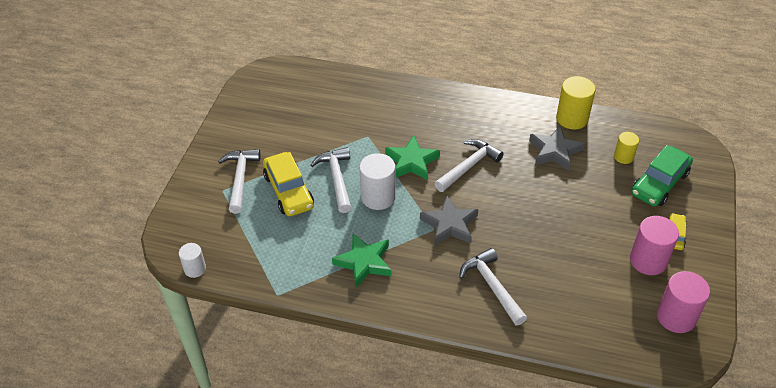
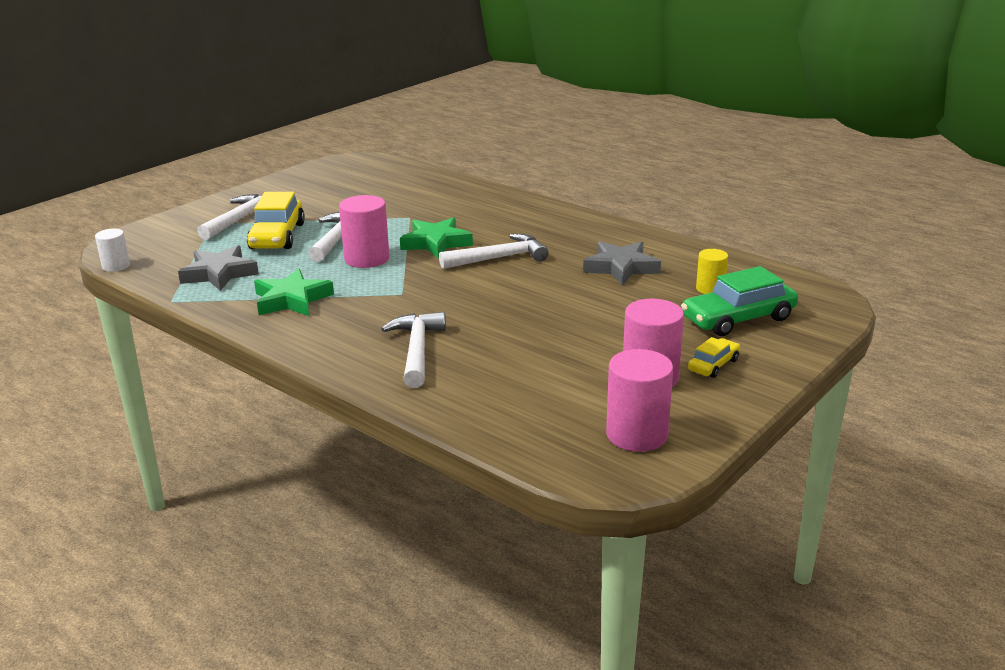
camera: 25 degrees right, 20 degrees down
(378, 197) = (367, 259): white cylinder -> pink cylinder
(449, 224) = (423, 294): grey star -> grey star (219, 273)
(572, 118) = (672, 248): yellow cylinder -> none

